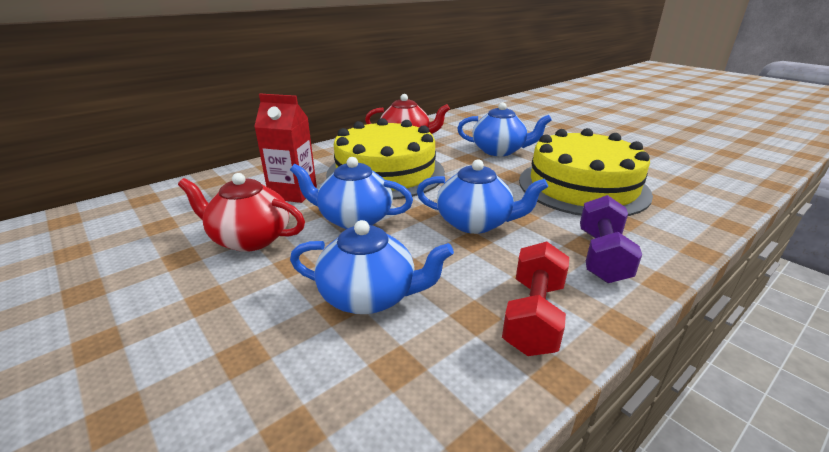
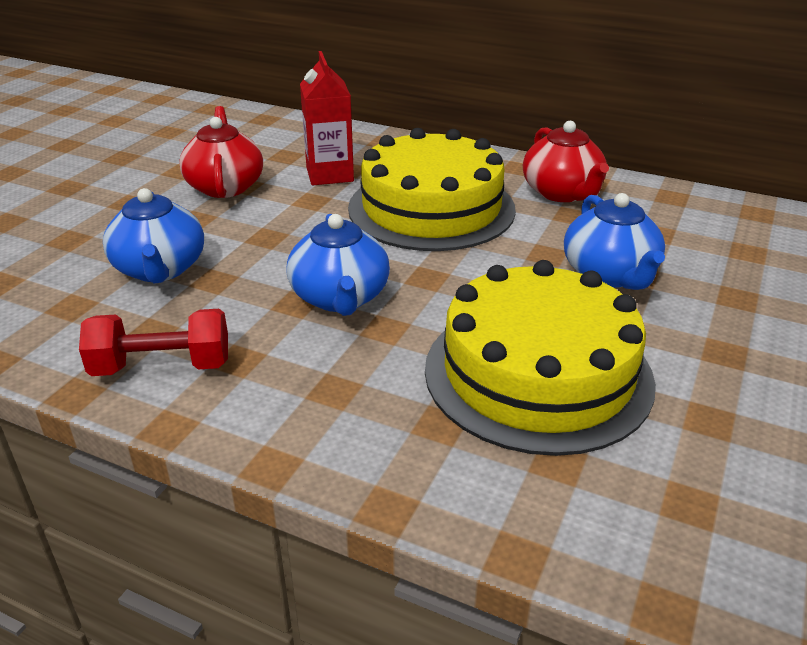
camera: 65 degrees right, 5 degrees up
(354, 219) = (296, 222): blue teapot -> none
(602, 256) = (314, 407): purple dumbbell -> none

